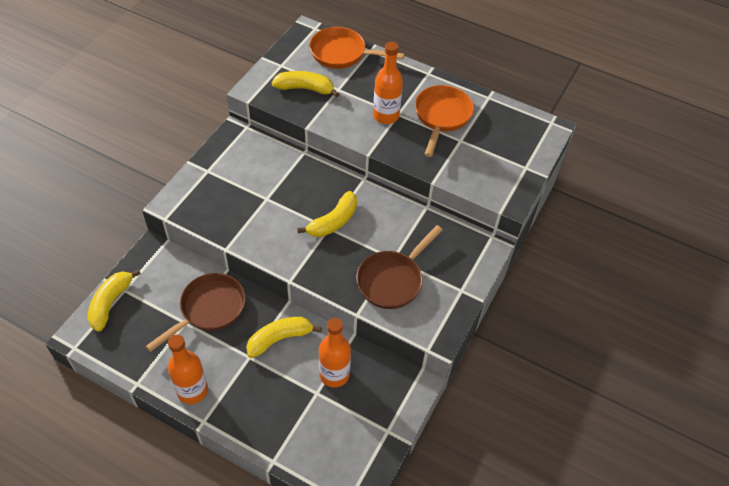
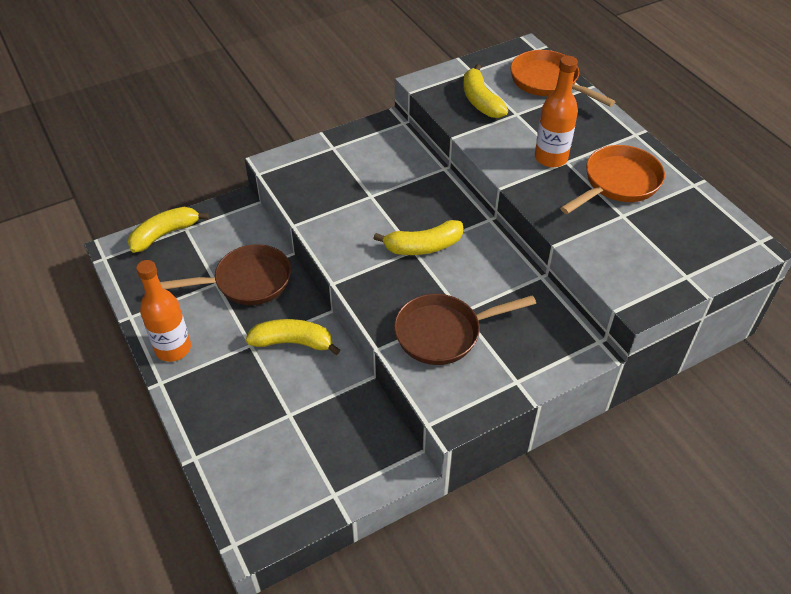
camera: 35 degrees right, 5 degrees down
(305, 88) = (480, 101): yellow banana -> yellow banana turned 150 degrees counterclockwise
(334, 374) = (321, 406): orange bottle -> none

